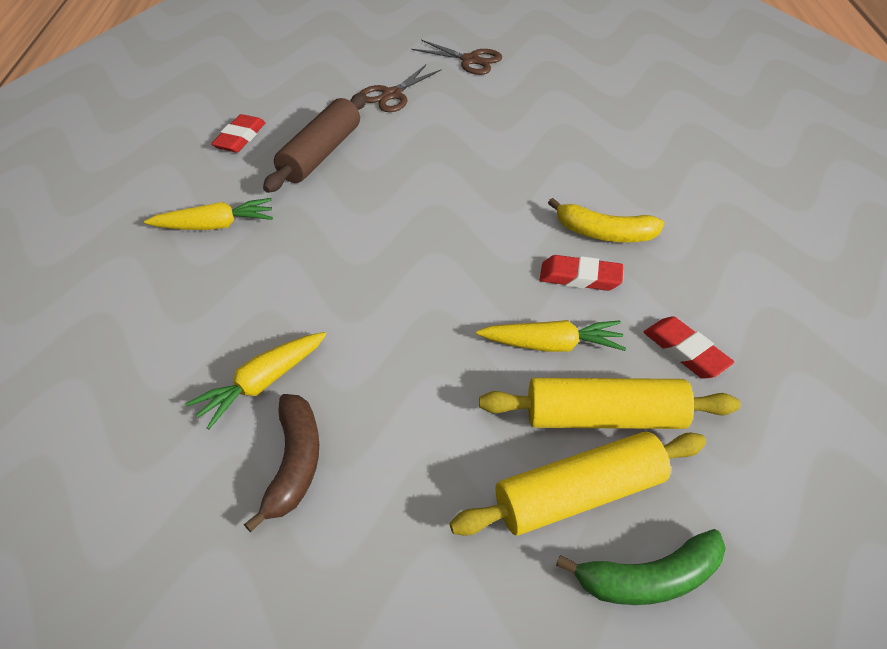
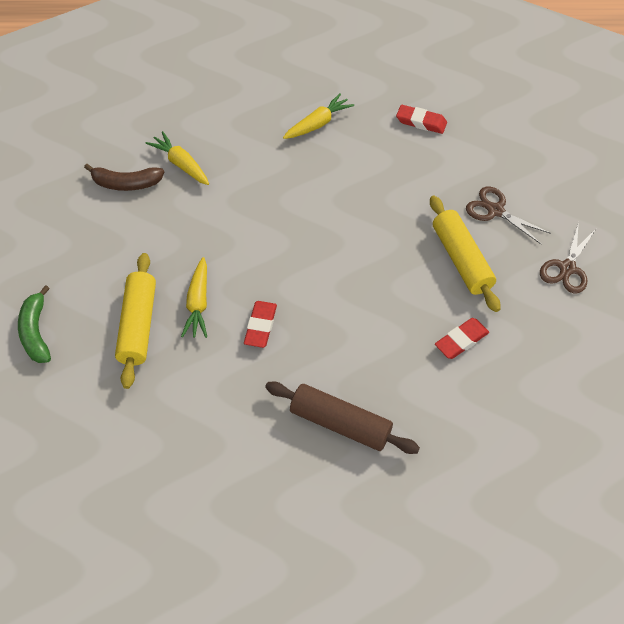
camera: 90 degrees right, 10 degrees up
(215, 226) = (318, 124): yellow carrot -> yellow carrot turned 120 degrees counterclockwise
(320, 153) = (404, 170): brown rolling pin -> brown rolling pin (340, 423)
(579, 495) = (88, 307): yellow rolling pin -> yellow rolling pin (461, 259)
(604, 233) = (309, 348): yellow banana -> none
(685, 351) = (186, 380): red eraser -> red eraser (461, 340)

